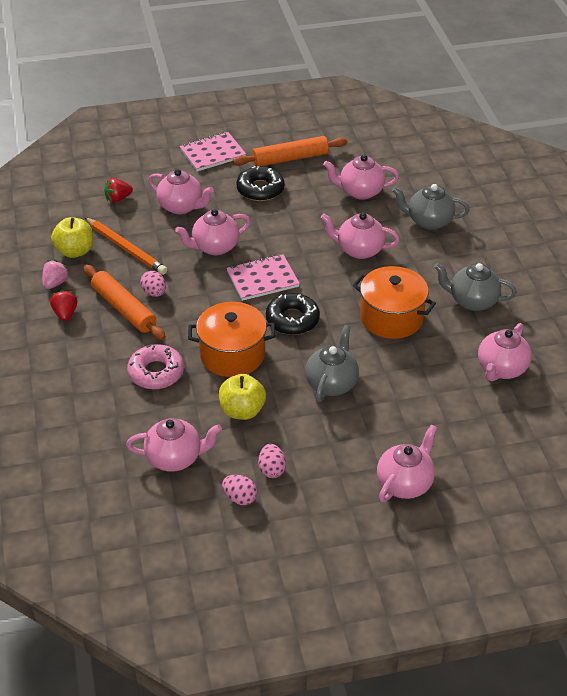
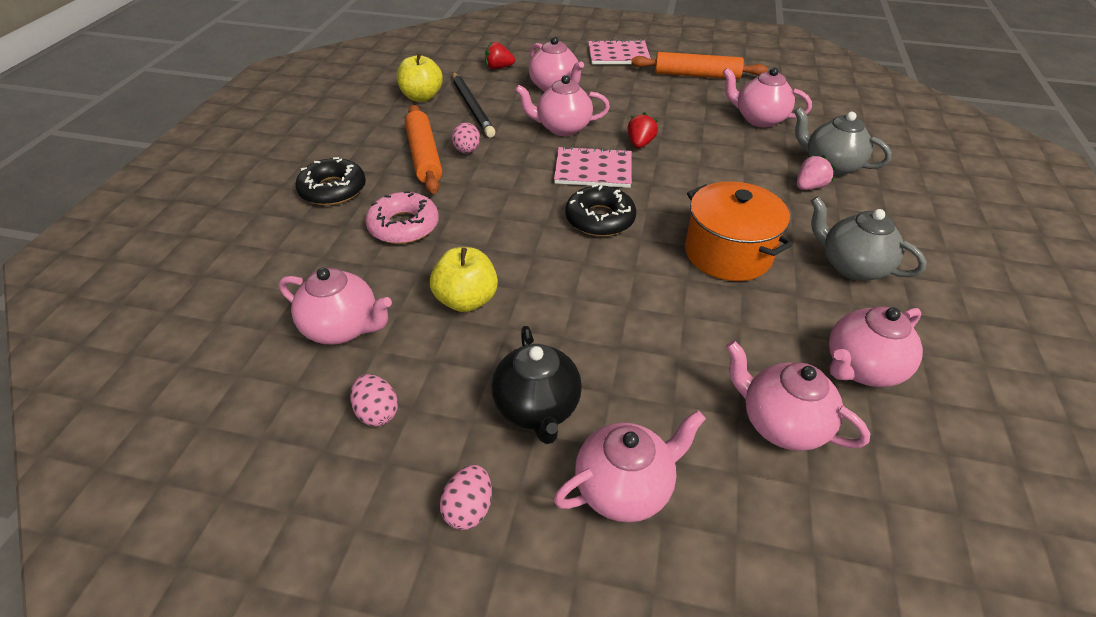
camera: 25 degrees right, 0 degrees up
(55, 283) = (379, 117): pink strawberry -> pink strawberry (809, 187)
(65, 314) = (364, 144): red strawberry -> red strawberry (640, 144)
(126, 248) = (472, 107): orange pencil -> black pencil
(232, 354) = (502, 234): orange pot -> none
(260, 189) = (647, 92): black donut -> black donut (333, 190)
(272, 469) = (447, 389): pink egg -> pink egg (468, 509)
(332, 383) = (602, 305): grey teapot -> none
(332, 460) = (537, 408): none -> black teapot
(359, 250) = (726, 172): pink teapot -> pink teapot (781, 423)

